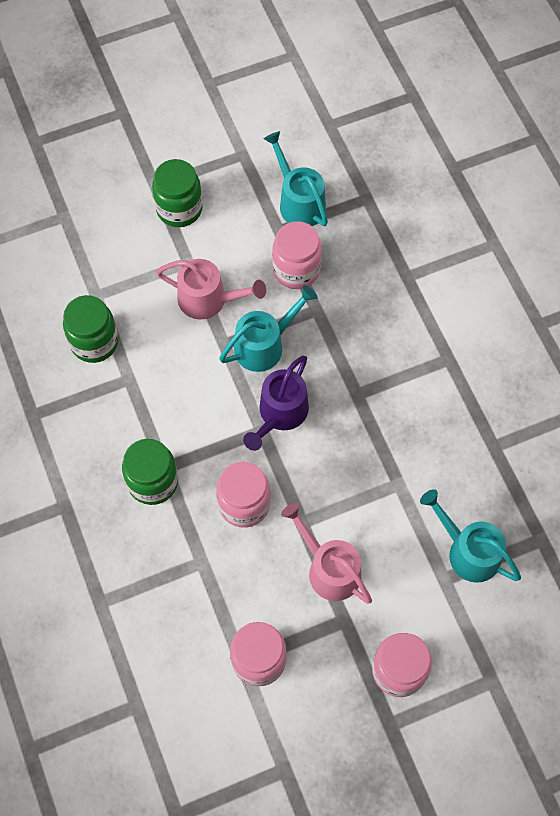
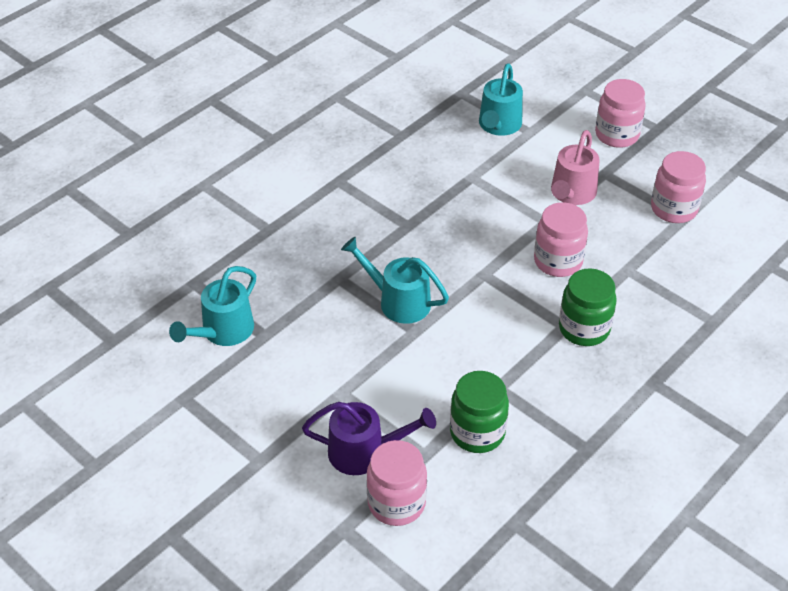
camera: 115 degrees left, 20 degrees down
(179, 209) = (280, 426): green jar -> none
(209, 300) = (375, 359): pink watering can -> none
(280, 414) = (460, 267): purple watering can -> purple watering can (365, 452)
(296, 270) = (304, 306): pink jar -> pink jar (396, 503)

